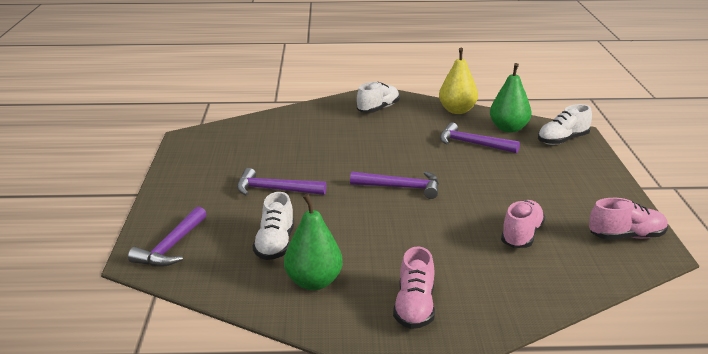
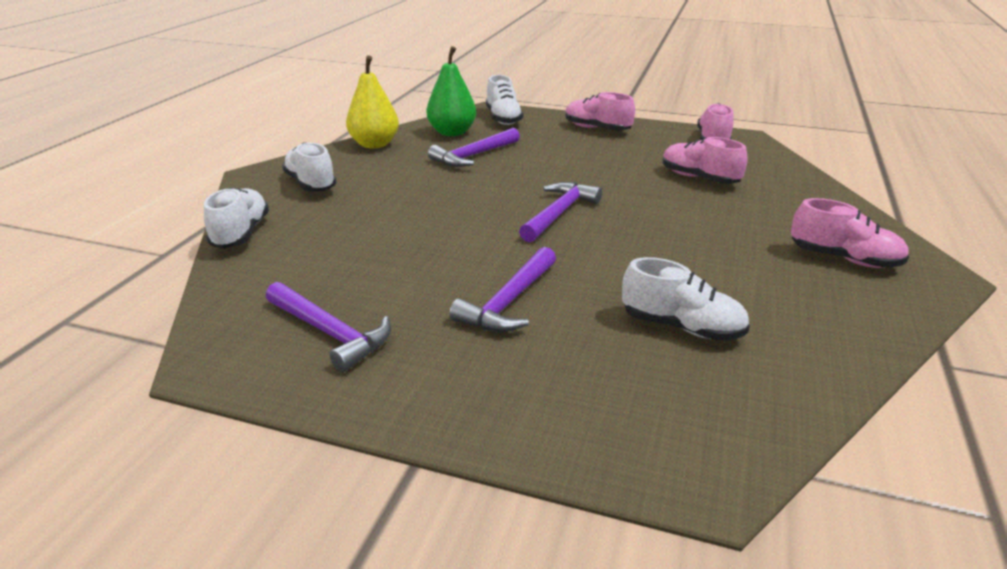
camera: 70 degrees left, 5 degrees up
(171, 246) = (660, 434): purple hammer -> purple hammer (330, 333)
(304, 109) = (241, 233): none -> white shoe
(313, 282) = (787, 312): green pear -> none
(588, 180) = (597, 129): none -> pink shoe

